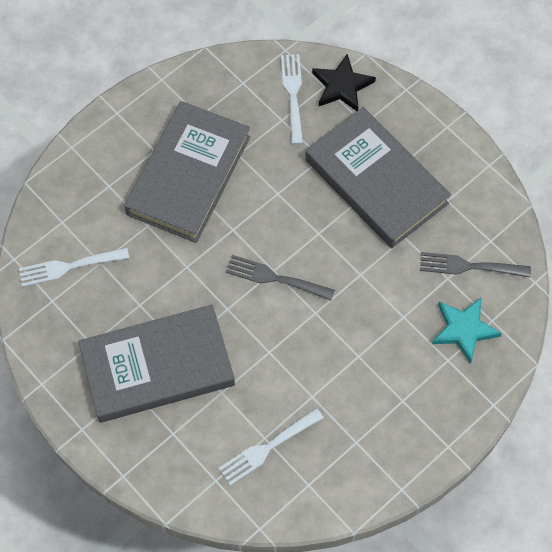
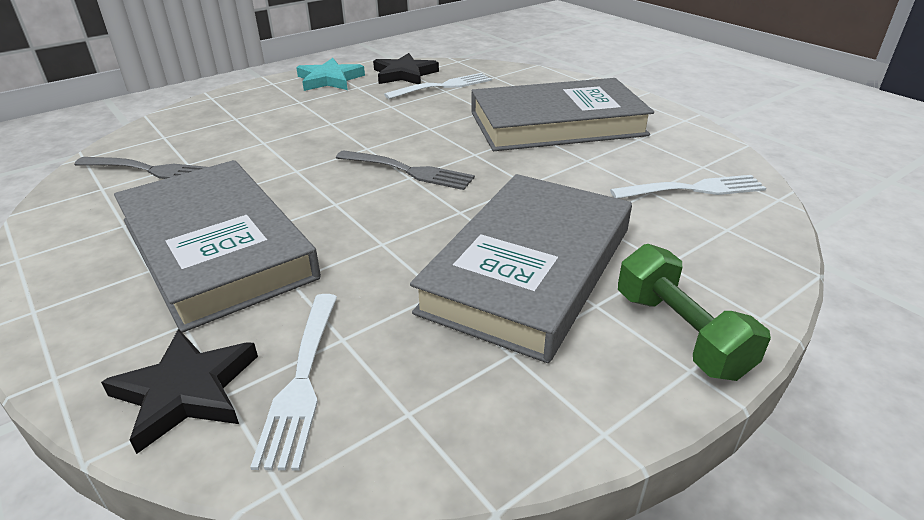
camera: 175 degrees left, 30 degrees down
(116, 133) = (680, 333): none -> green dumbbell
(314, 480) = (404, 74): none -> black star
(464, 329) = (201, 132): turquoise star -> turquoise star (330, 79)

